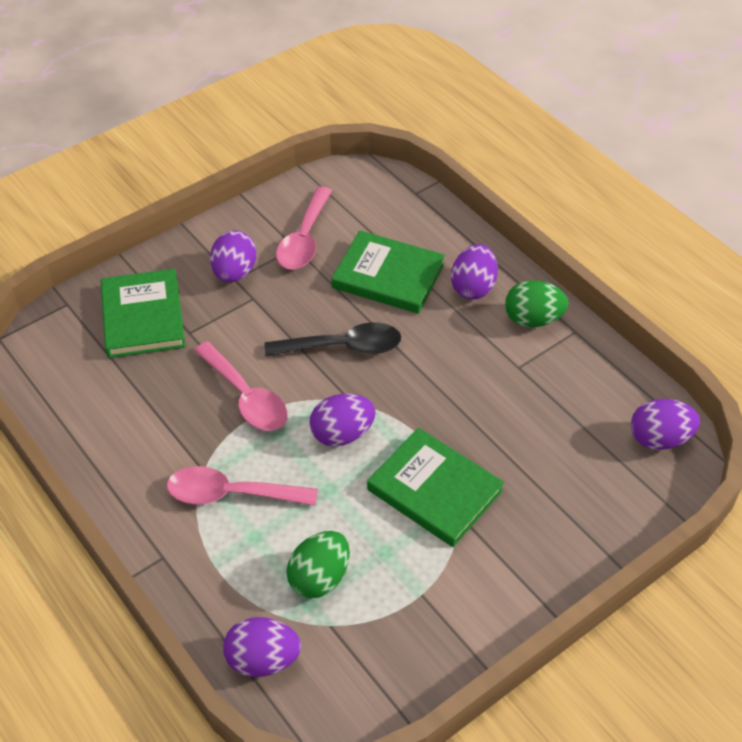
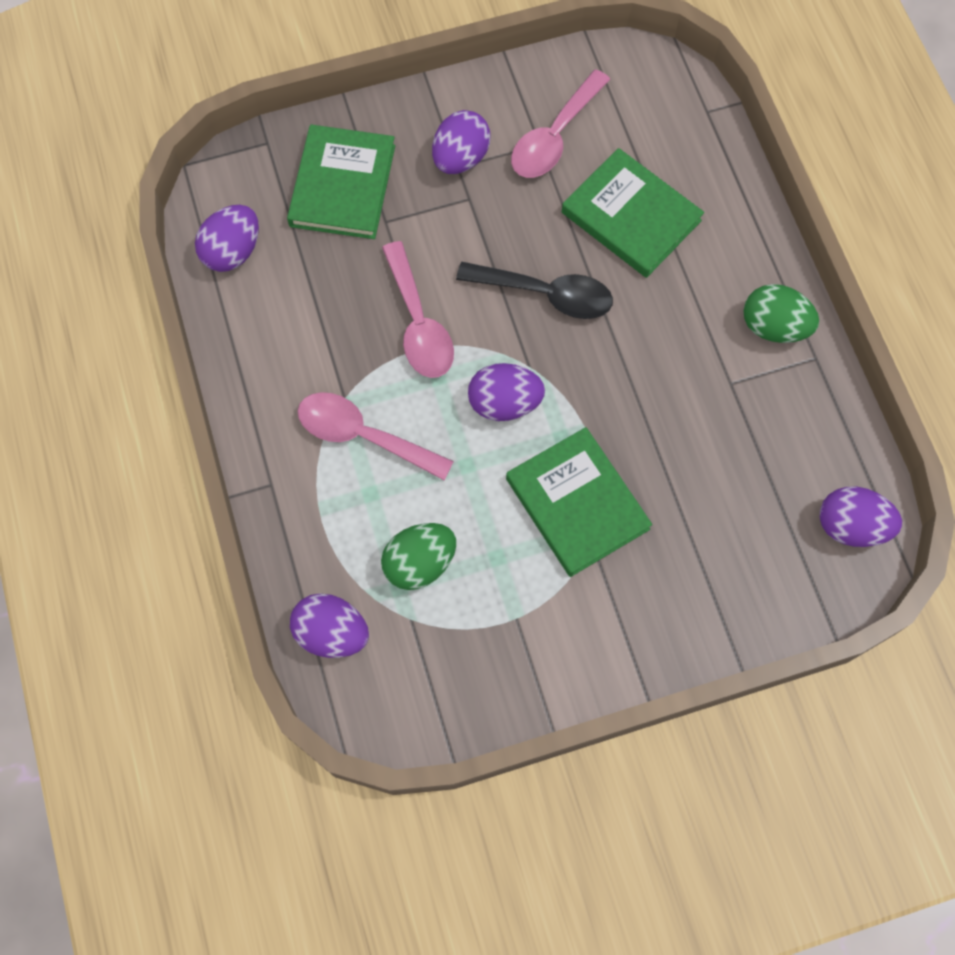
camera: 20 degrees right, 20 degrees up
(473, 287) = (722, 262): purple egg -> purple egg (232, 252)

